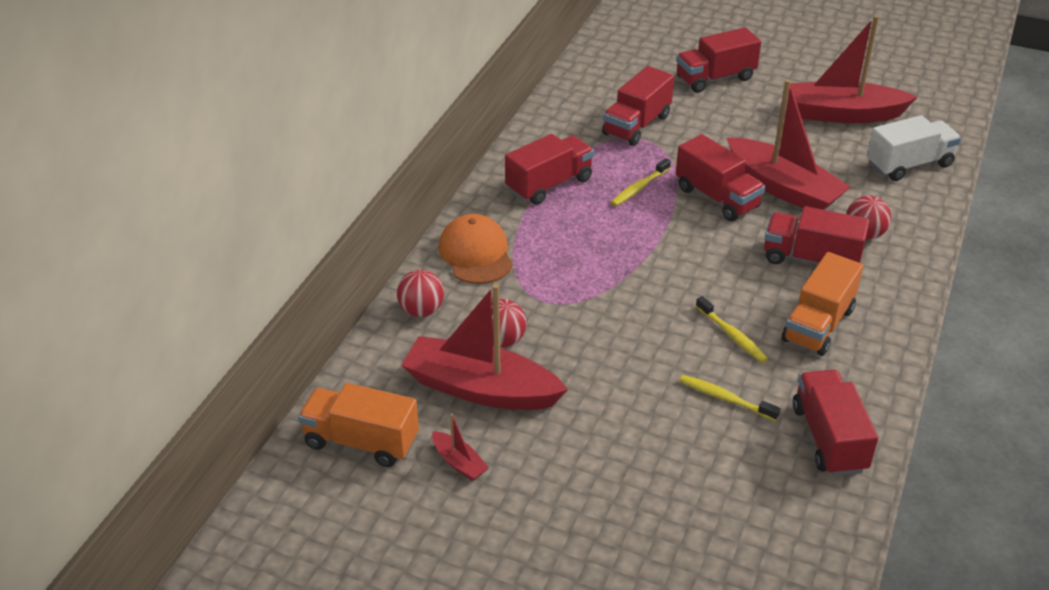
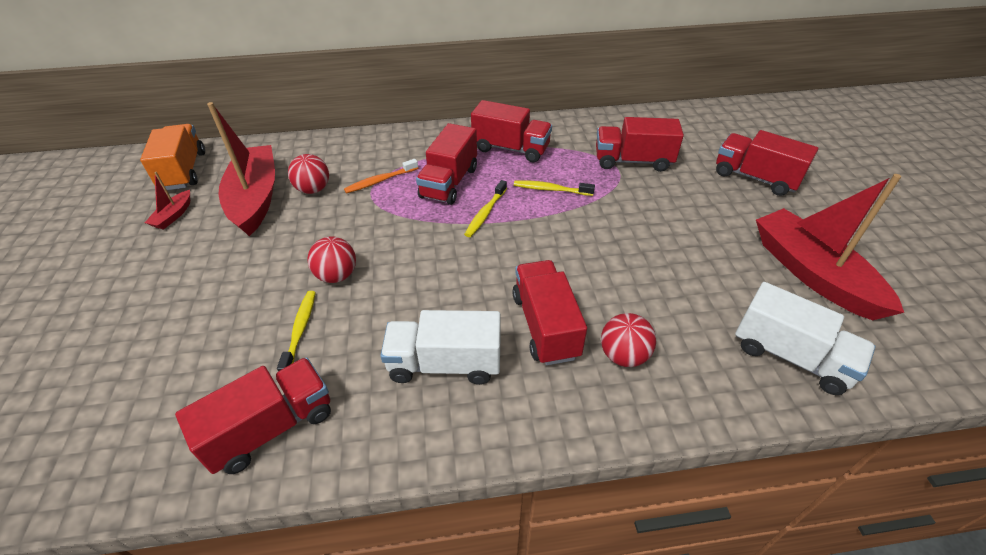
camera: 60 degrees right, 5 degrees up
(421, 311) = (326, 148): red ball -> red ball (337, 275)
(476, 254) = (403, 147): orange cap -> none
(528, 288) = (380, 181): none -> orange toothbrush
(717, 198) = (580, 235): red truck -> red truck (449, 182)
(732, 335) = (391, 306): yellow toothbrush -> yellow toothbrush (485, 213)
(783, 188) = (639, 271): red boat -> none
(818, 325) = (445, 364): orange truck -> white truck

